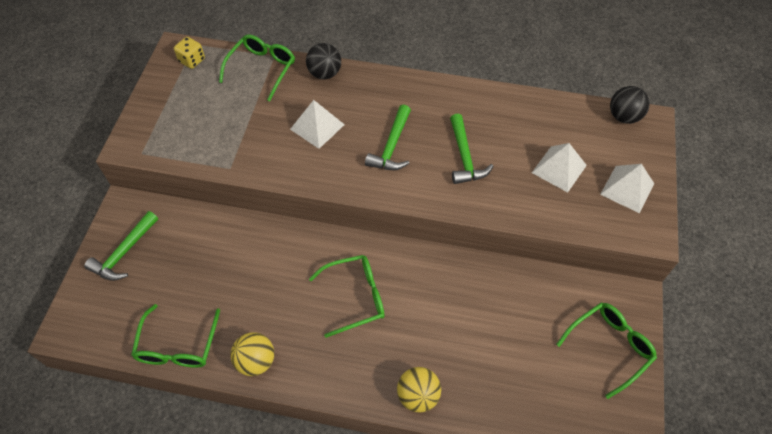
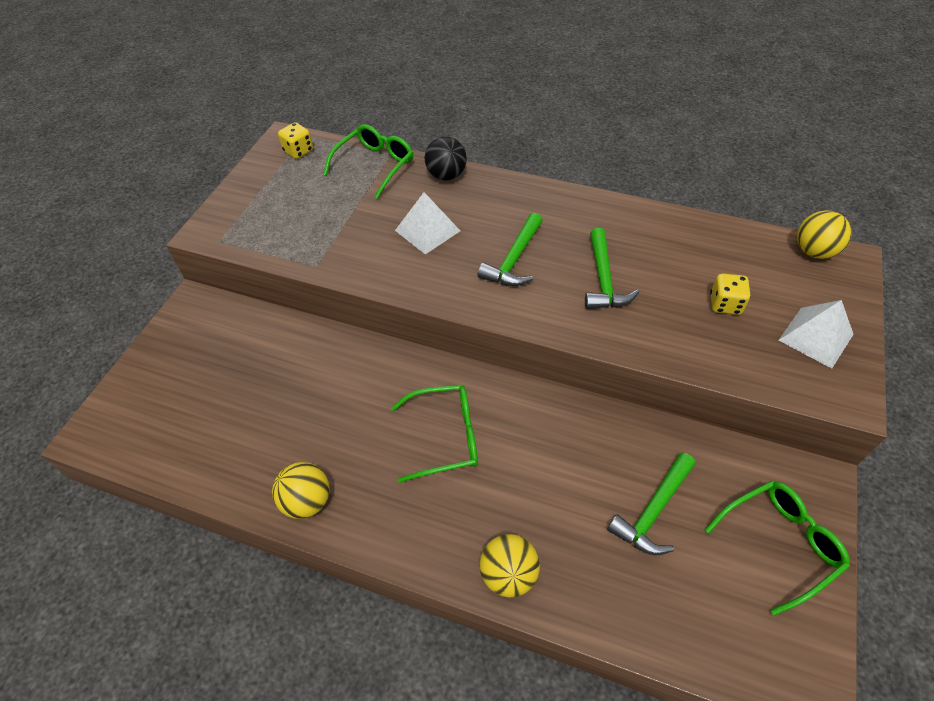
camera: 10 degrees right, 5 degrees down
(124, 252) = (181, 354): green hammer -> green hammer (653, 511)
(178, 346) = (216, 470): green glasses -> none
(559, 169) = (725, 304): white pyramid -> yellow dice
(623, 116) = (814, 251): black ball -> yellow ball

